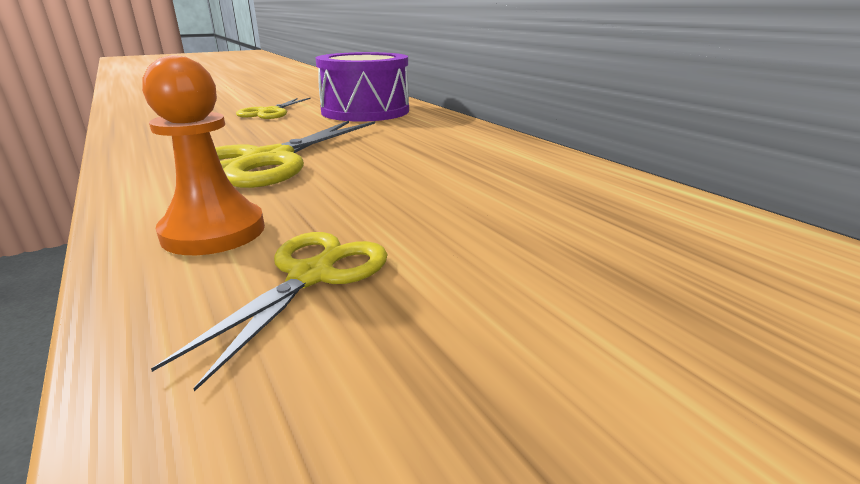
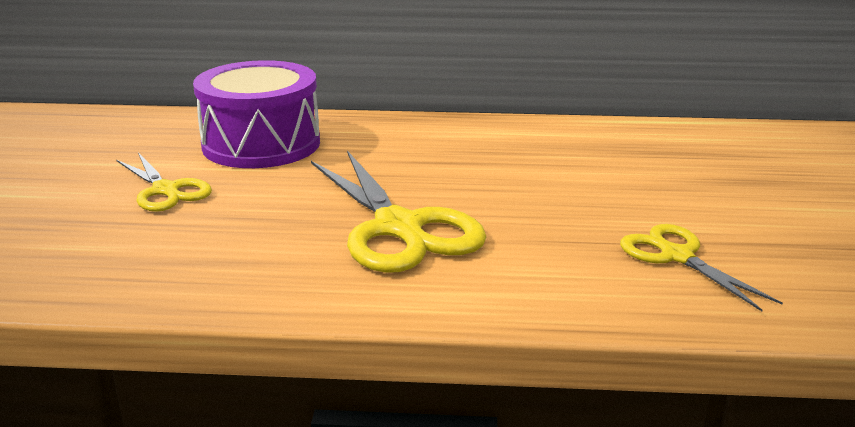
camera: 55 degrees left, 0 degrees up
(214, 232) = (569, 277): orange pawn -> none

